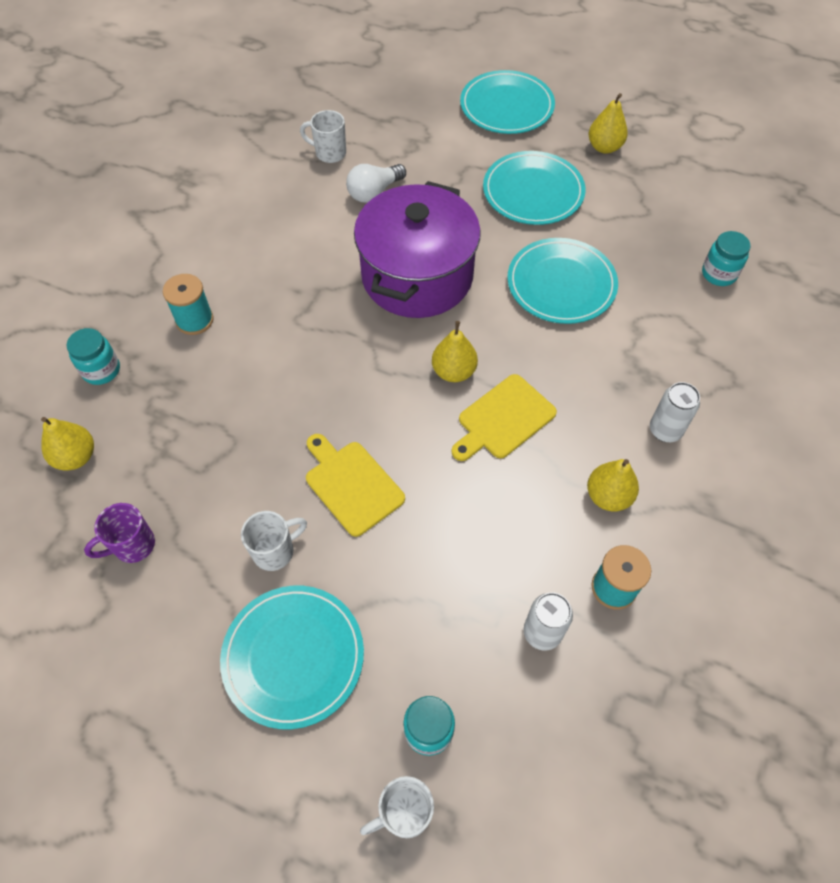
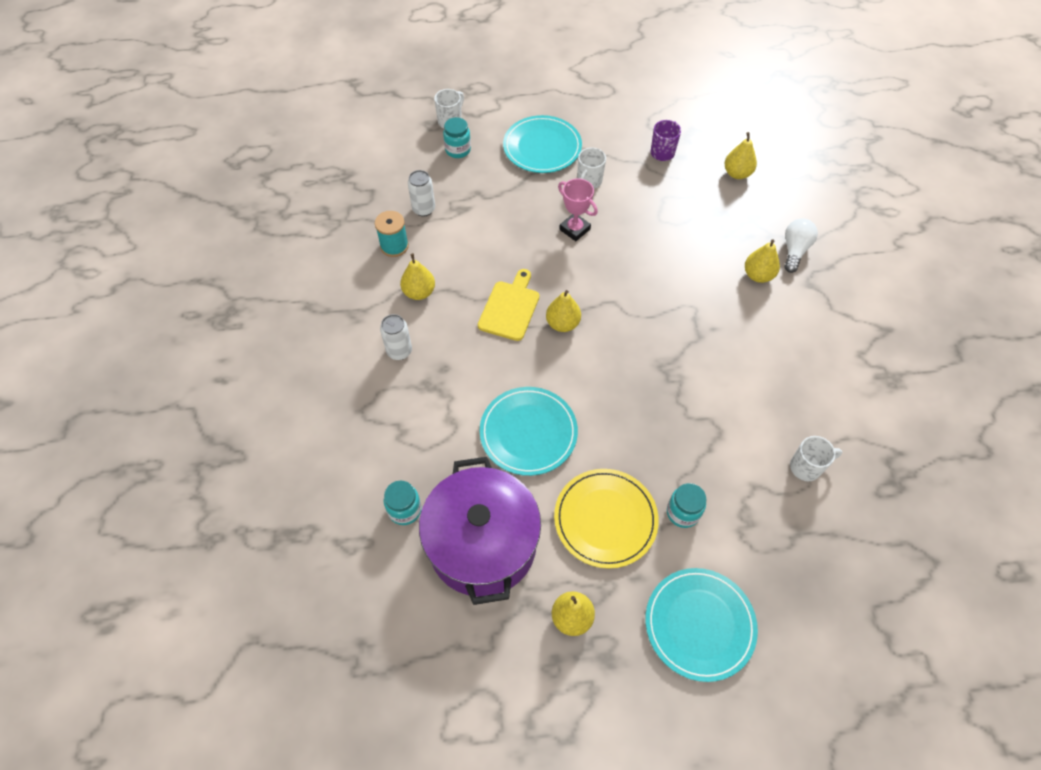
camera: 150 degrees right, 0 degrees up
(101, 370) = (777, 220): turquoise jar -> turquoise jar (683, 512)
(194, 320) = (758, 275): turquoise spool -> yellow pear
(351, 485) = (574, 229): yellow cutting board -> pink trophy
(374, 192) = (734, 445): white light bulb -> white light bulb (794, 250)
(417, 276) = (640, 383): purple pot -> purple pot (482, 544)
(533, 192) = (605, 519): turquoise plate -> yellow plate

